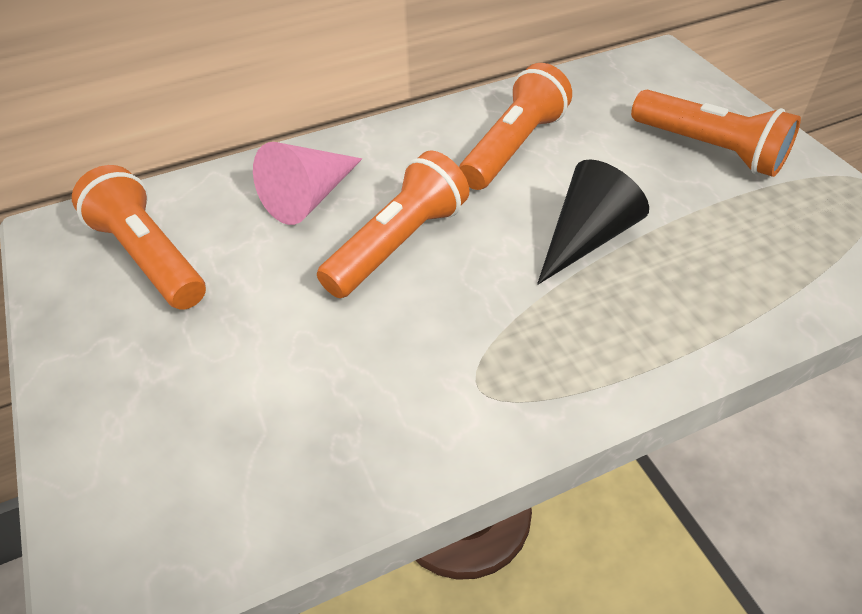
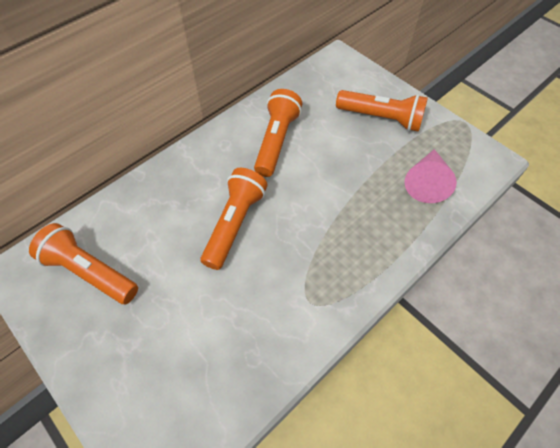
camera: 20 degrees left, 10 degrees up
(309, 197) = (171, 205): pink cone -> pink cone (426, 182)
(586, 237) = (335, 193): black cone -> none

